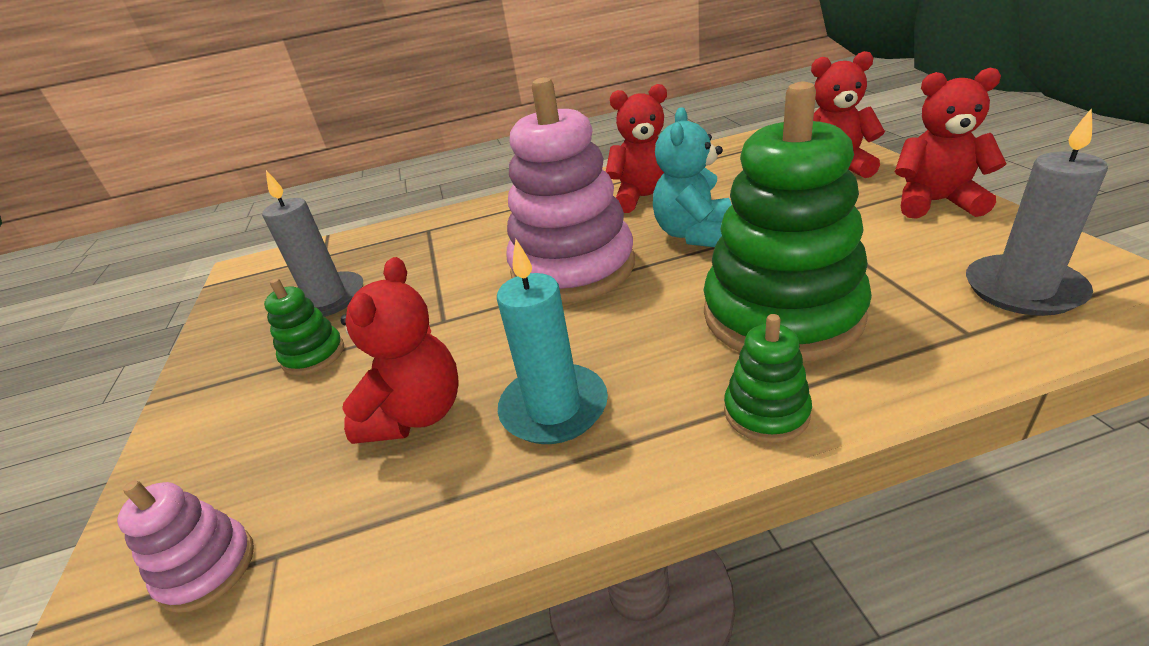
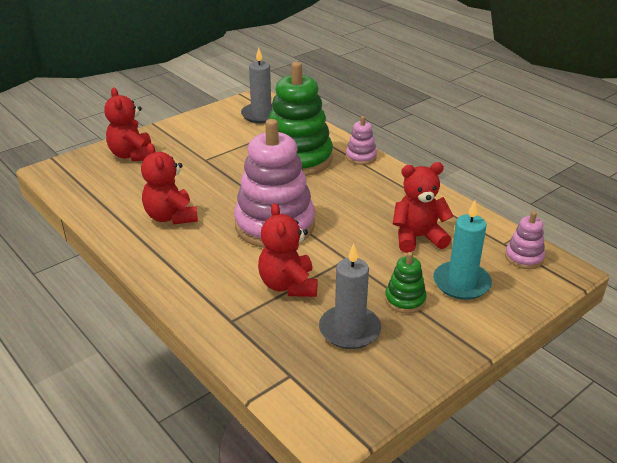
camera: 120 degrees left, 0 degrees up
(554, 408) = (388, 201): turquoise candle -> turquoise candle (461, 283)
(694, 234) = (225, 190): turquoise teddy bear -> none
(766, 412) = (361, 157): green stacking toy -> pink stacking toy
(935, 202) = (182, 128): red teddy bear -> red teddy bear (288, 285)

